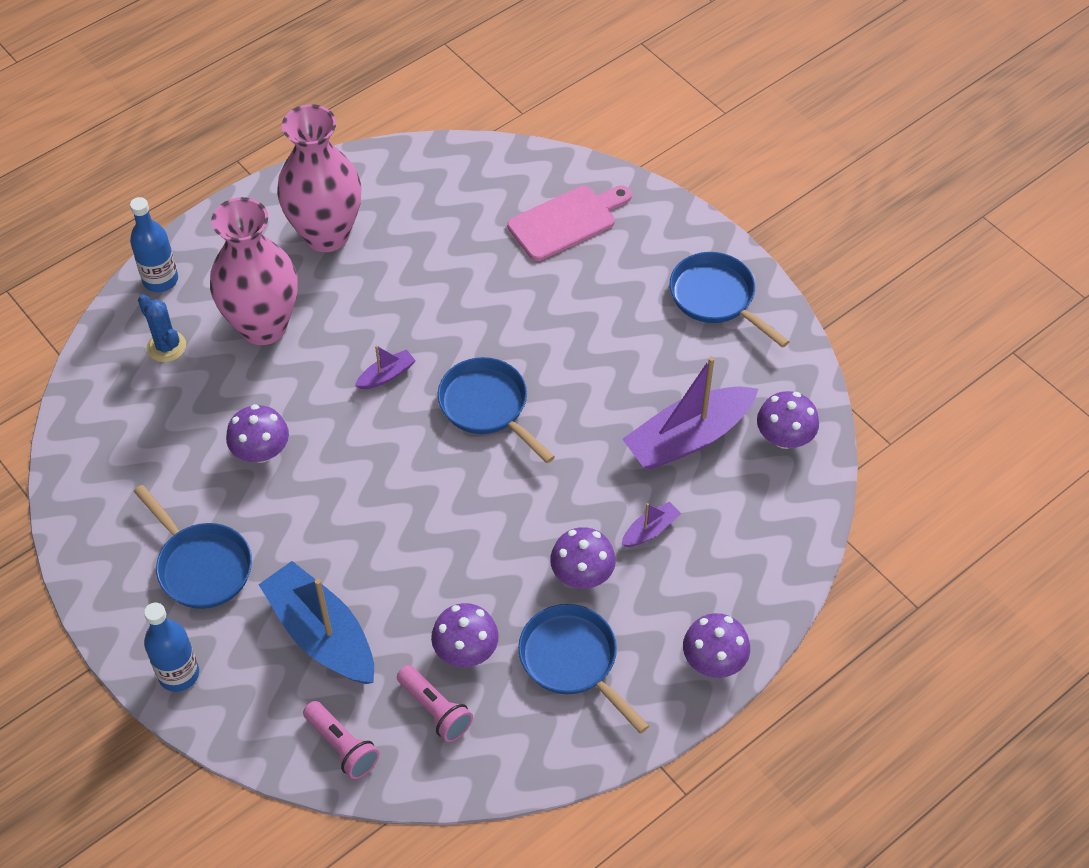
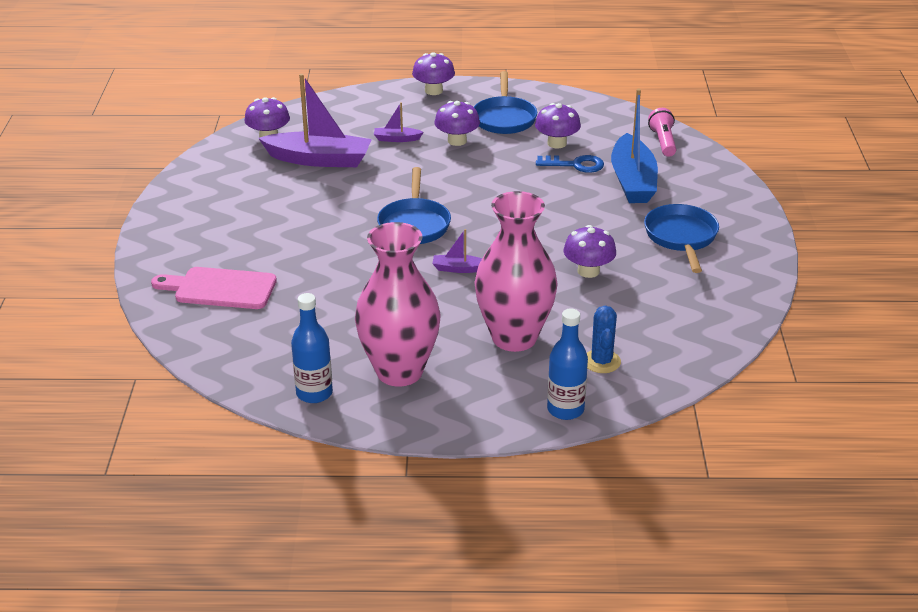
camera: 140 degrees left, 20 degrees down
(179, 674) = (735, 202): blue bottle -> blue bottle (314, 393)
(410, 621) = (575, 165): none -> blue key
(435, 710) = (598, 133): pink flashlight -> none
(716, 298) = (199, 204): blue pan -> none

